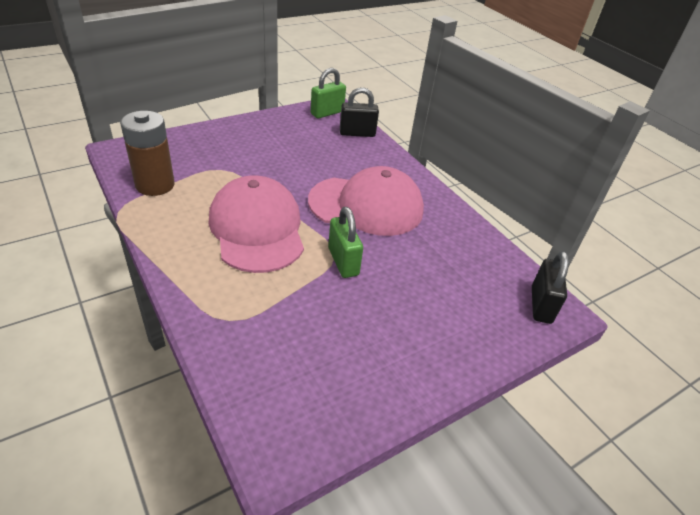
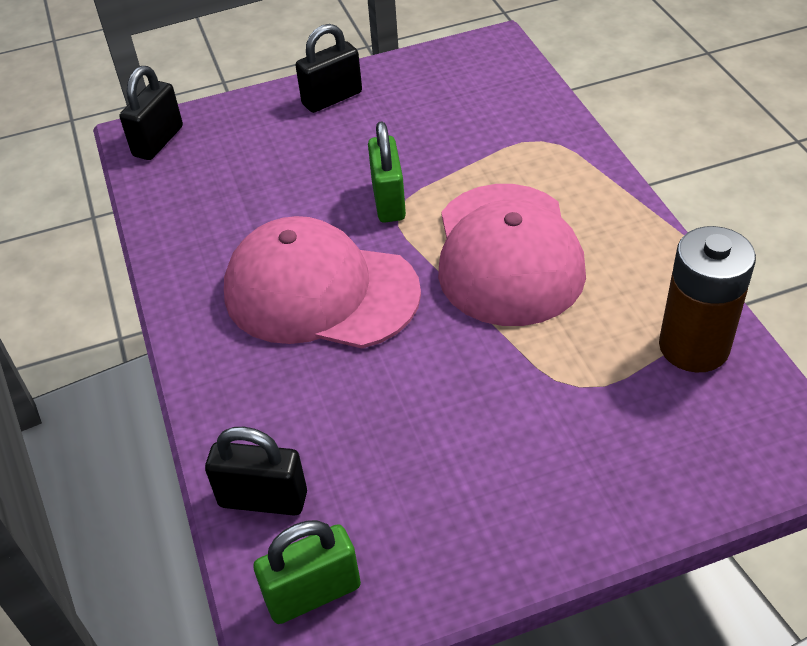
camera: 160 degrees left, 5 degrees up
(424, 359) = (332, 98): none -> black padlock

